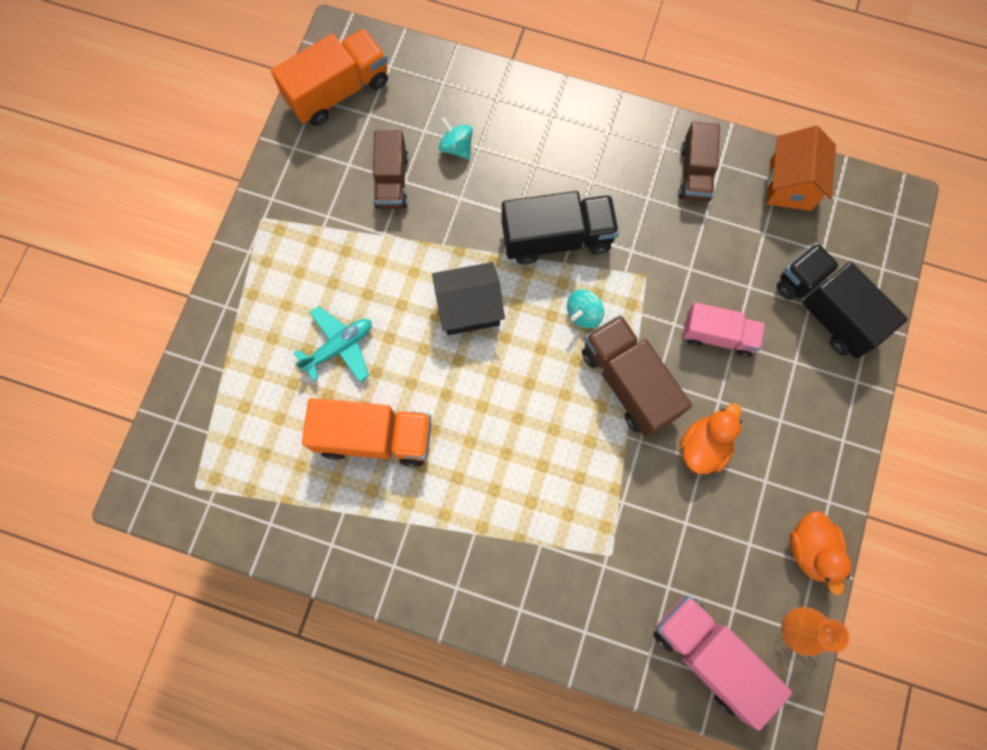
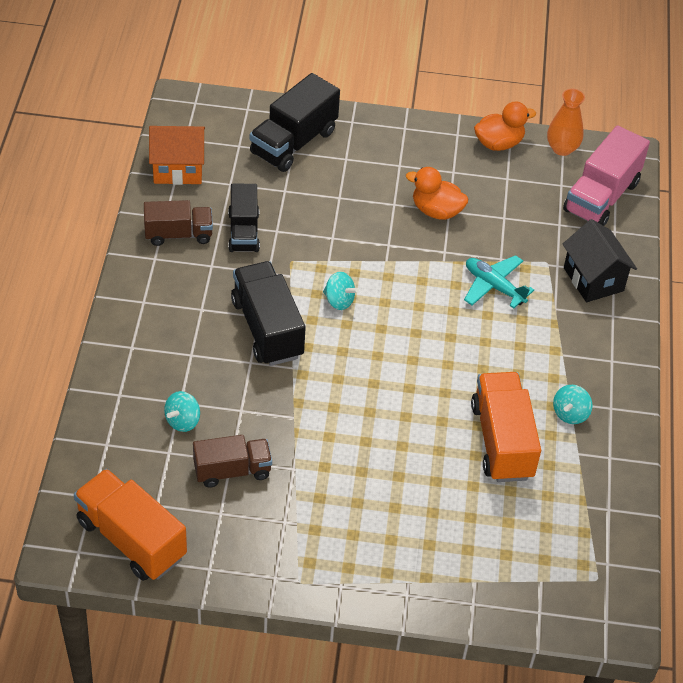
camera: 105 degrees left, 25 degrees down
(339, 347) = (423, 485): turquoise plane -> turquoise plane (494, 286)
(394, 519) = (570, 414): none -> turquoise spinning top
(469, 308) = (356, 386): black house -> black house (593, 279)
(628, 382) = (395, 263): brown truck -> none
(692, 236) = (243, 232): none -> black truck
(718, 335) = (335, 208): pink truck -> none

